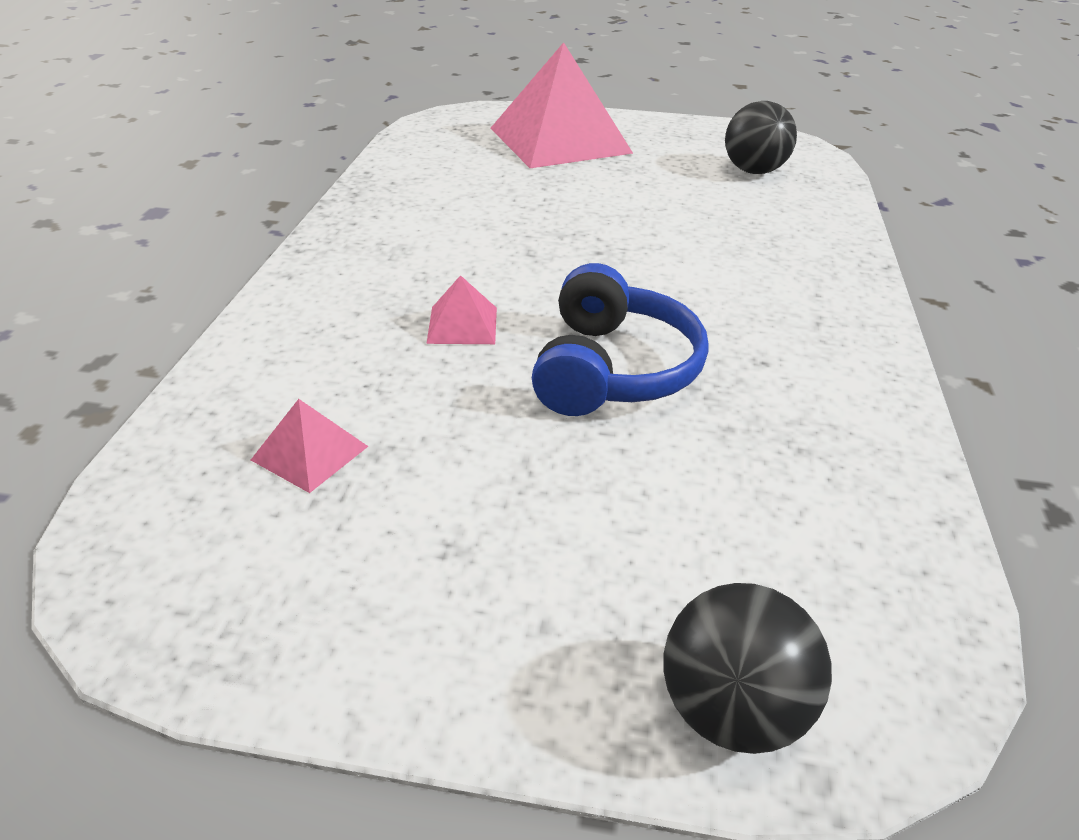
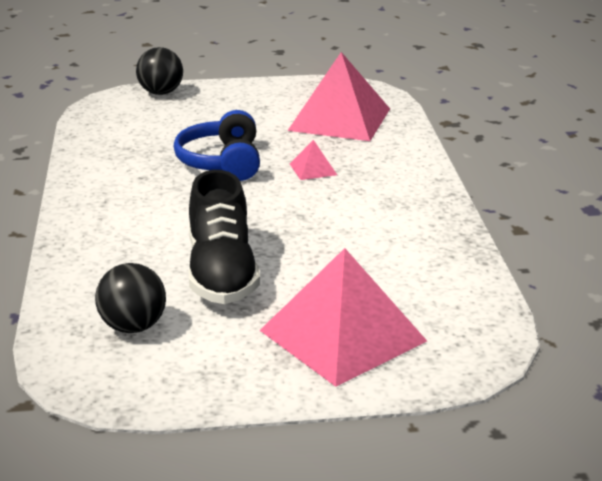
camera: 165 degrees right, 10 degrees down
(310, 453) = (339, 119): pink pyramid -> pink pyramid, size x2.40
(657, 201) = (222, 273): none -> black shoe

